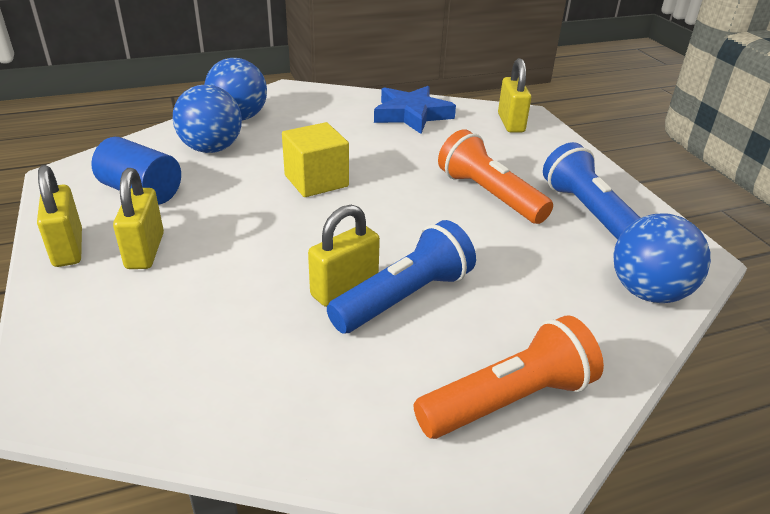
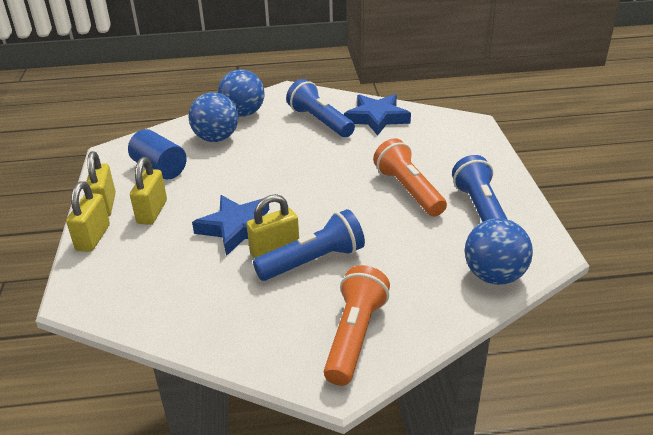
camera: 15 degrees right, 0 degrees up
(279, 262) = (237, 228): none -> blue star
(316, 181) = (283, 169): yellow cube -> none
(342, 122) = (320, 121): none -> blue flashlight
(509, 400) = (355, 336): orange flashlight -> orange flashlight turned 60 degrees counterclockwise
(511, 123) = (455, 130): yellow padlock -> yellow padlock (93, 238)

